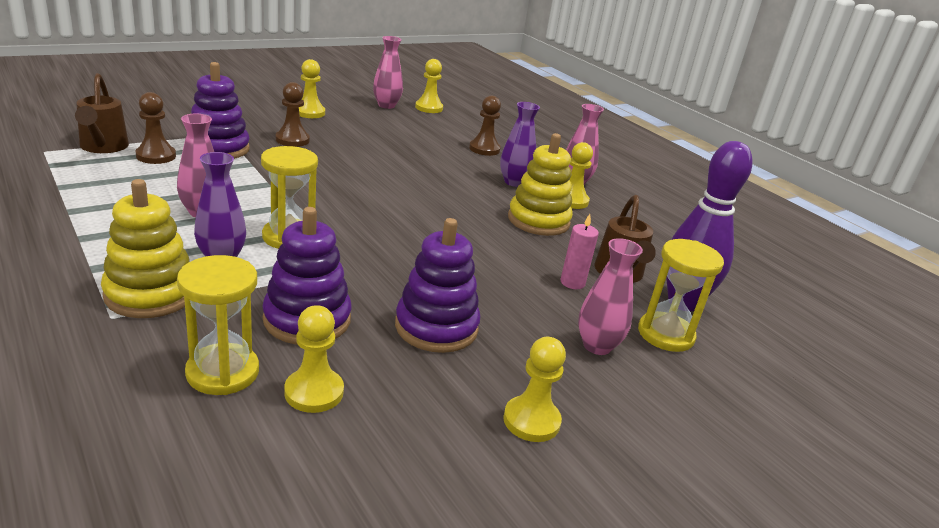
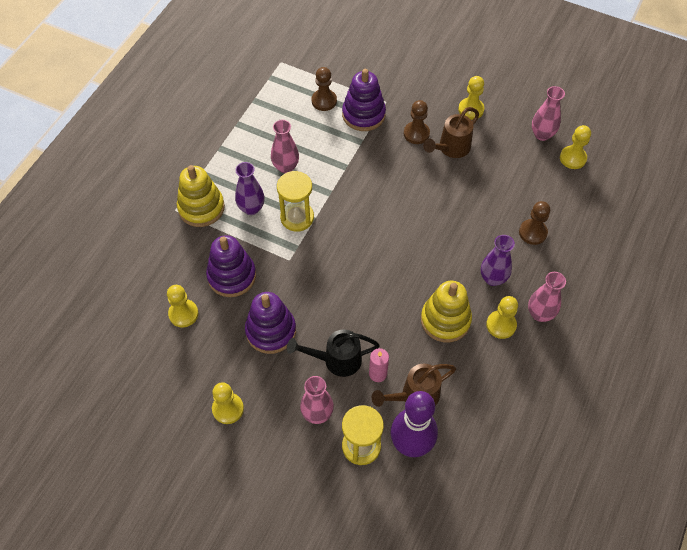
camera: 65 degrees right, 30 degrees up
(103, 147) = (309, 75): brown watering can -> brown watering can (451, 148)
(223, 372) = (171, 274): yellow hourglass -> none
(529, 299) = (336, 360): none -> black watering can

